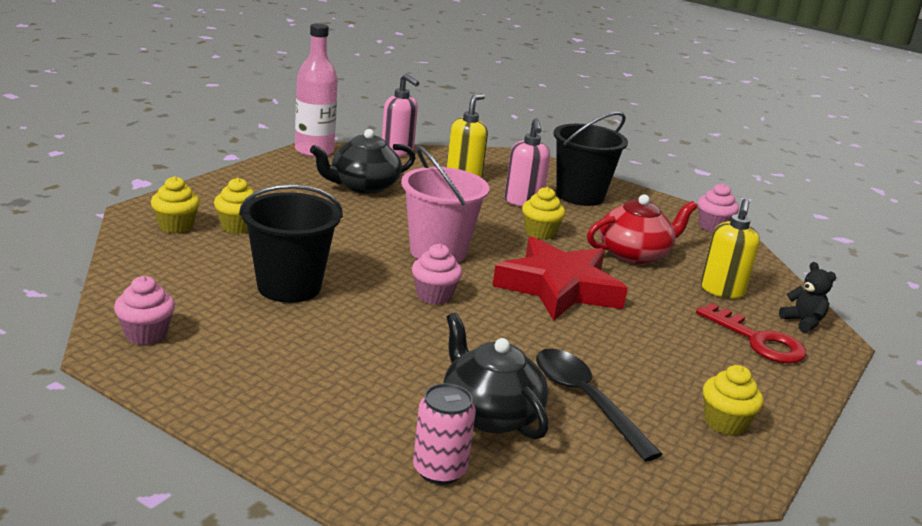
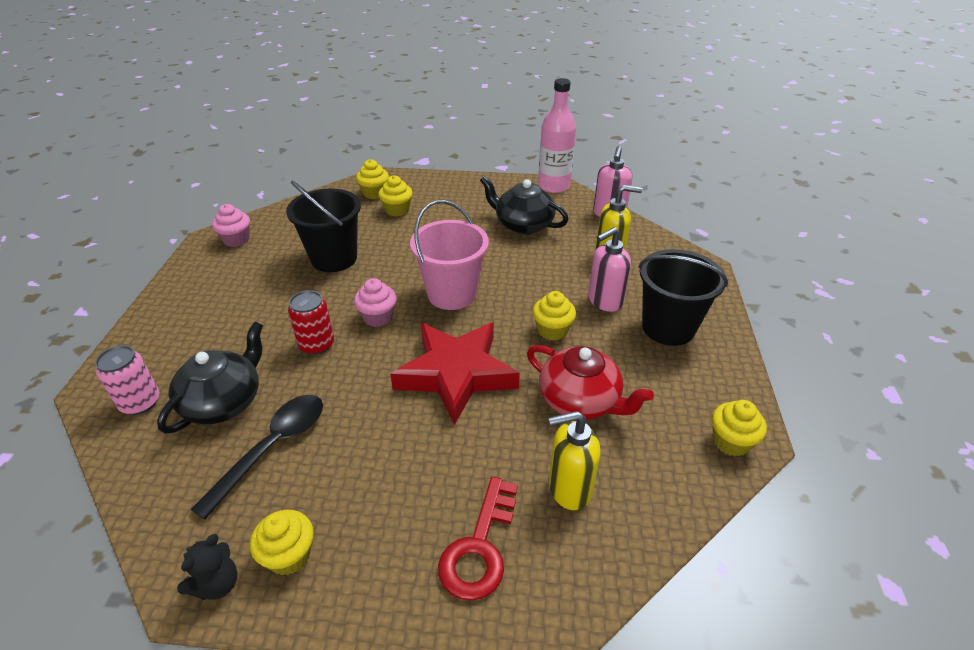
camera: 65 degrees right, 15 degrees up
(445, 338) = (317, 345): none -> red can
(713, 226) = (731, 442): pink cupcake -> yellow cupcake
(803, 322) = (564, 583): black teddy bear -> black teddy bear (217, 584)

